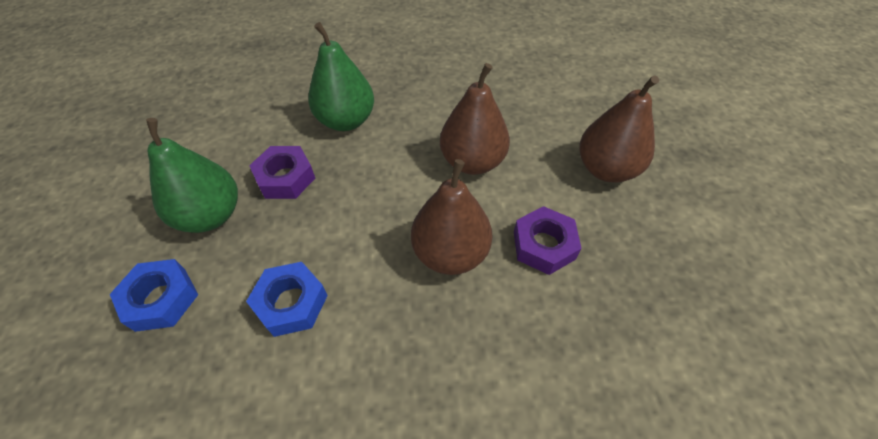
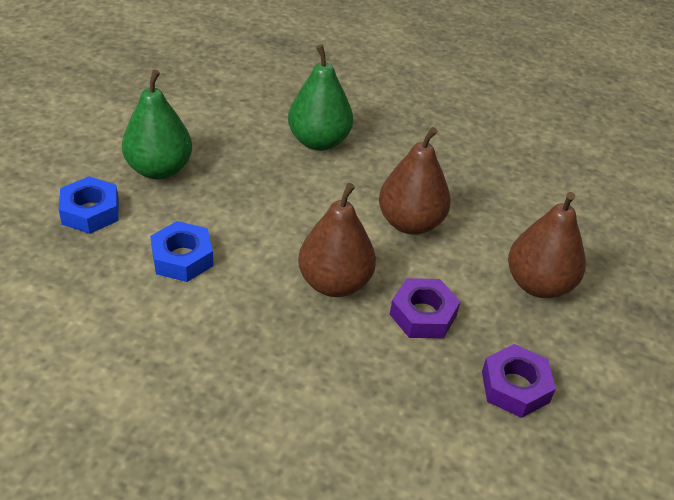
camera: 25 degrees right, 10 degrees down
(285, 178) = (235, 166): purple nut -> purple nut (515, 387)

